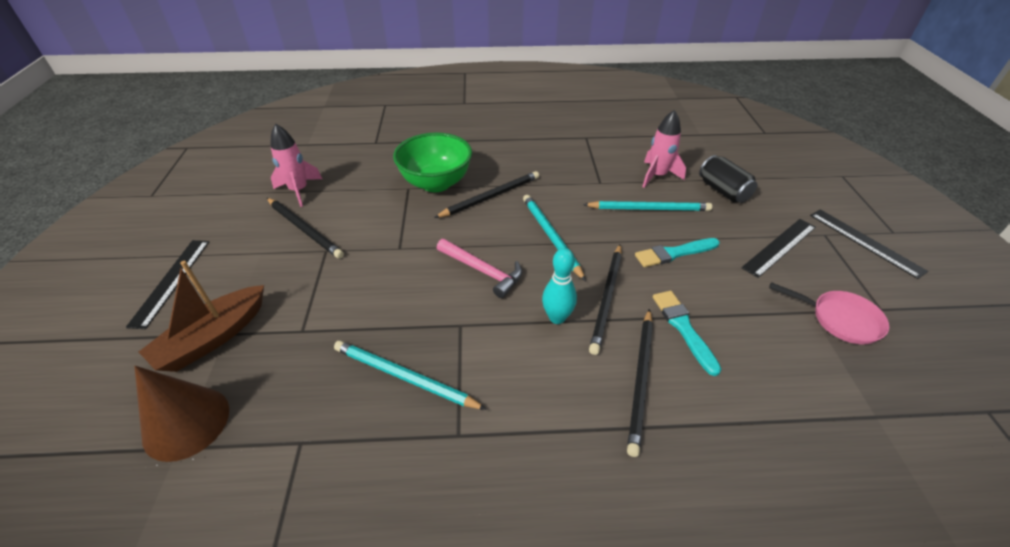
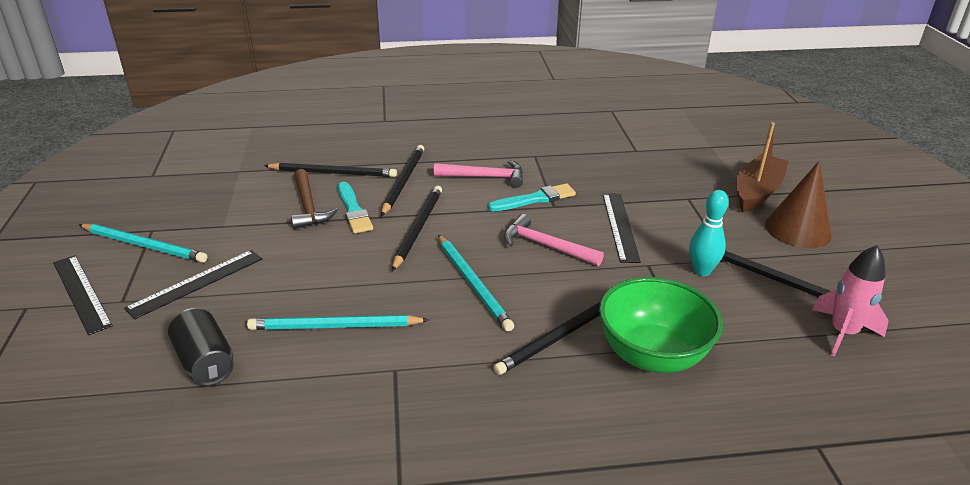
camera: 175 degrees right, 10 degrees down
(171, 281) = (852, 226): black ruler -> black ruler (620, 226)
(186, 423) = (719, 155): brown cone -> brown cone (798, 229)
(404, 377) = (585, 177): turquoise pencil -> turquoise pencil (144, 245)
(534, 383) = (485, 177): none -> pink hammer
(557, 317) = (467, 213): turquoise bowling pin -> turquoise bowling pin (701, 271)
(657, 176) = (295, 387): pink rocket -> none
(674, 253) = (329, 271): turquoise brush -> turquoise brush (535, 199)
(738, 336) = (308, 207): none -> brown hammer
(740, 403) = (333, 173): none -> black pencil
(840, 319) = (202, 221): pink pan -> none

